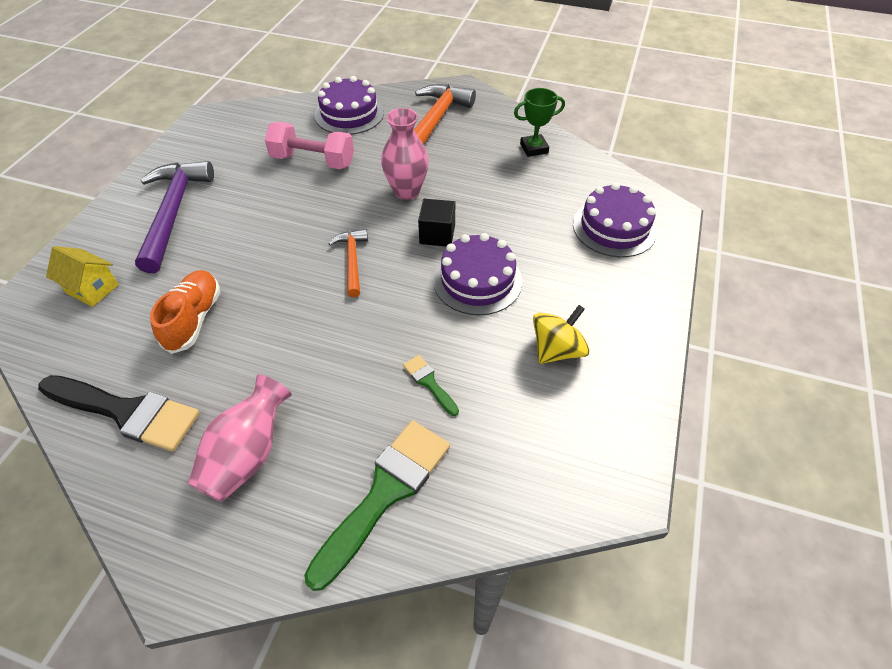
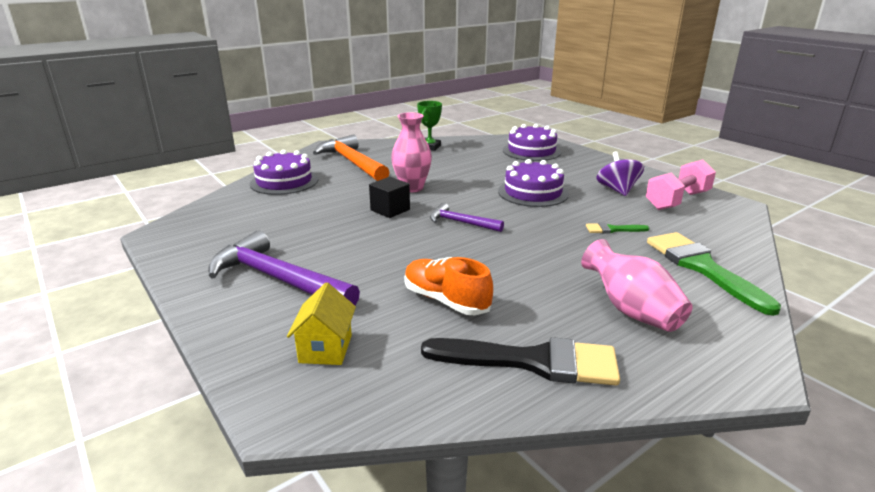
camera: 55 degrees left, 25 degrees down
(92, 289) = (325, 349): yellow house -> yellow house turned 60 degrees counterclockwise
(126, 412) = (532, 361): black brush -> black brush turned 45 degrees clockwise
(313, 161) = (318, 207): pink dumbbell -> pink dumbbell (677, 200)
(352, 261) = (461, 222): orange hammer -> purple hammer
(437, 234) = (472, 191): black cube -> black cube (390, 210)
(557, 350) = (617, 190): yellow spinning top -> purple spinning top

